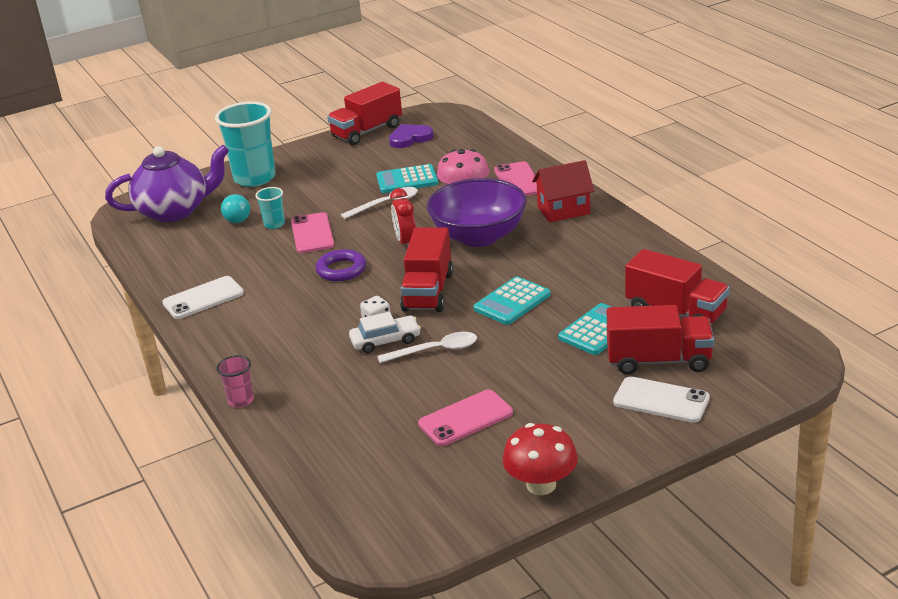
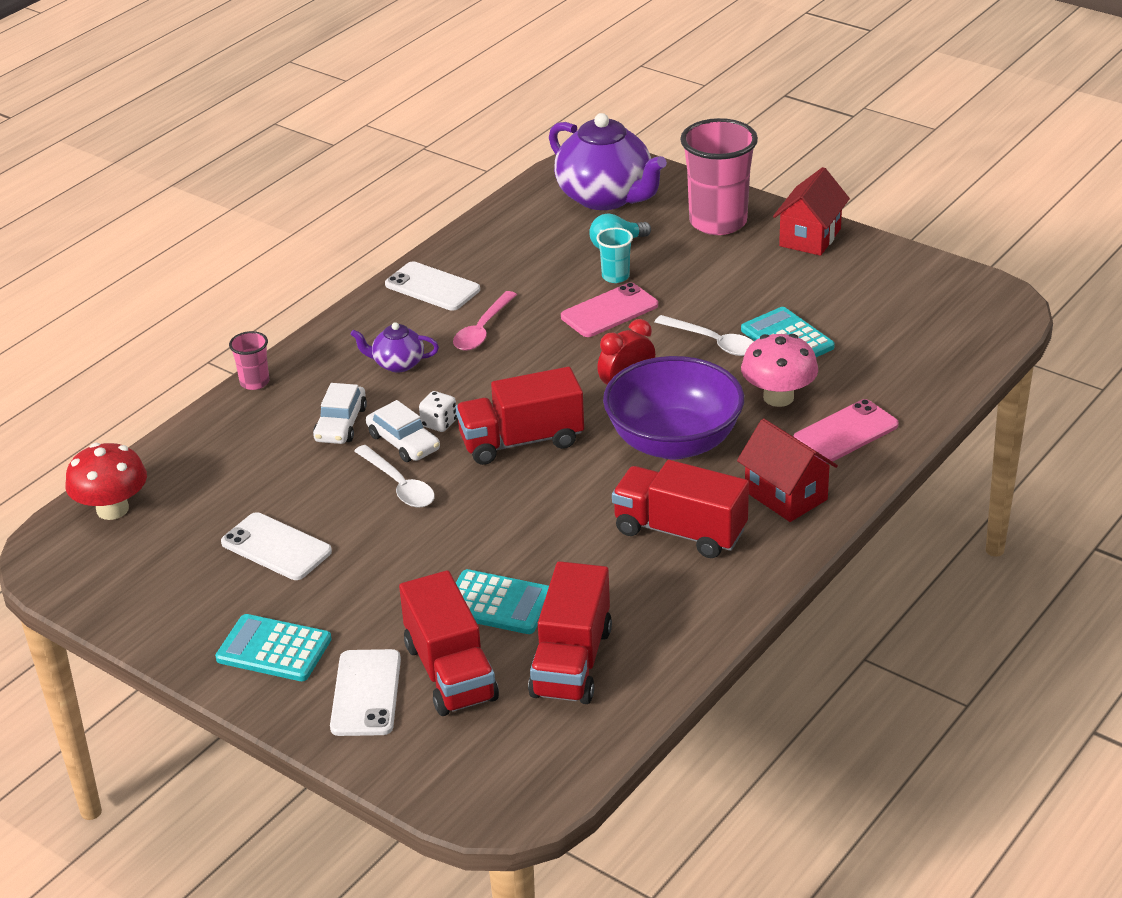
camera: 65 degrees right, 5 degrees up
(254, 178) = (718, 222): turquoise cup -> pink cup
(281, 286) = (482, 330): none -> pink spoon
(285, 328) = (397, 364): none -> purple teapot
(308, 153) = (810, 237): none -> red house
(336, 366) = (341, 424): none -> white car
(341, 270) = (538, 360): purple ring -> none
(367, 131) = (902, 262): red truck -> red truck (680, 531)
(410, 138) = (907, 304): purple heart -> none
(465, 418) = (276, 547): pink phone -> white phone
(512, 302) = (530, 514): turquoise calculator -> turquoise calculator (274, 649)
(541, 485) = (176, 636): red mushroom -> red mushroom (112, 509)

